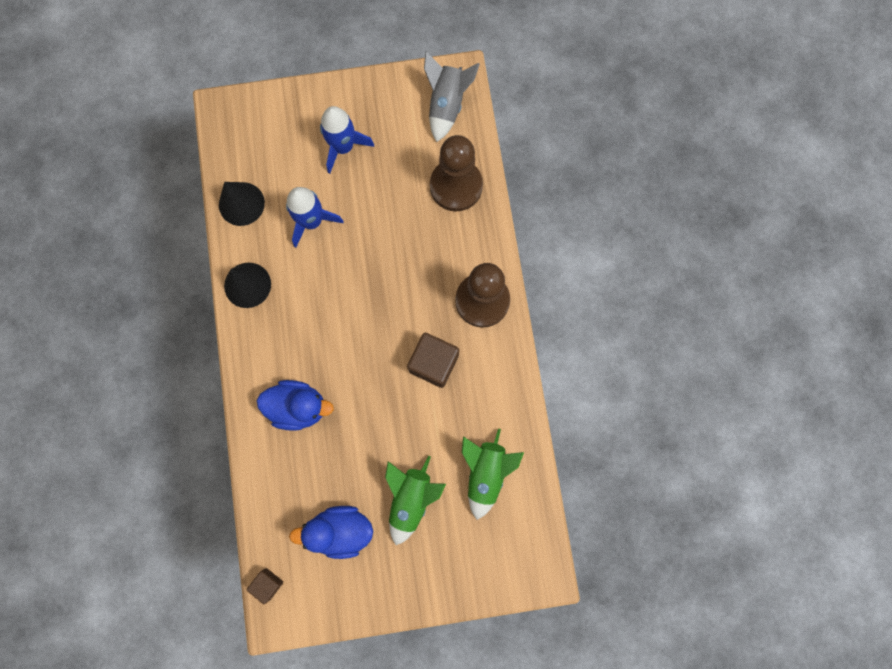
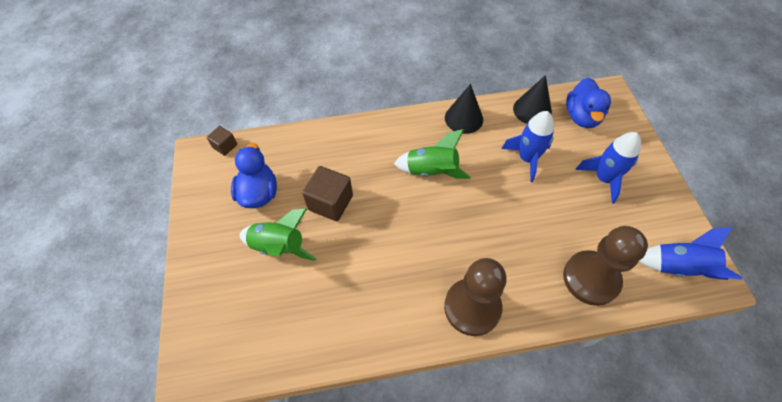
camera: 90 degrees right, 20 degrees down
(298, 407) = (363, 158): blue duck -> blue duck (582, 117)
(433, 363) = (405, 262): brown cube -> brown cube (330, 202)
(446, 105) = (678, 267): grey rocket -> blue rocket
(485, 472) = (297, 314): green rocket -> green rocket (432, 171)

